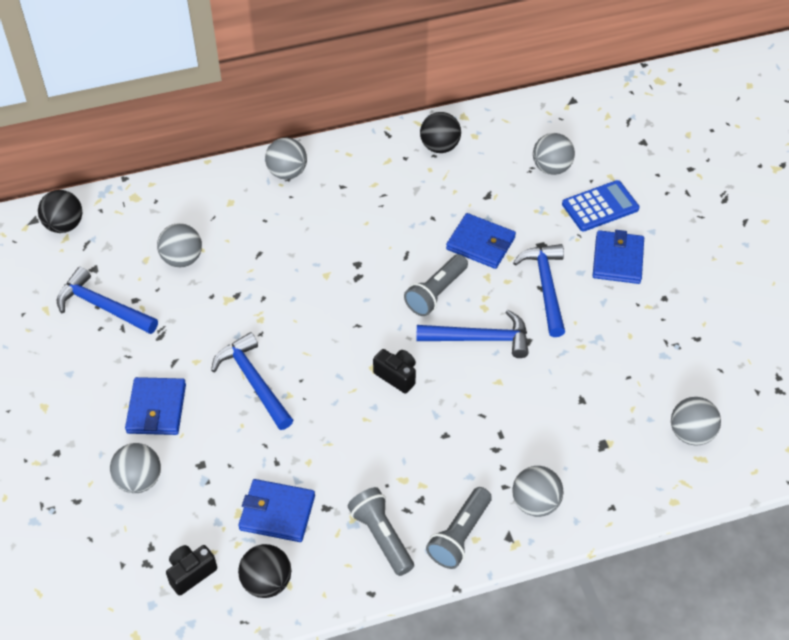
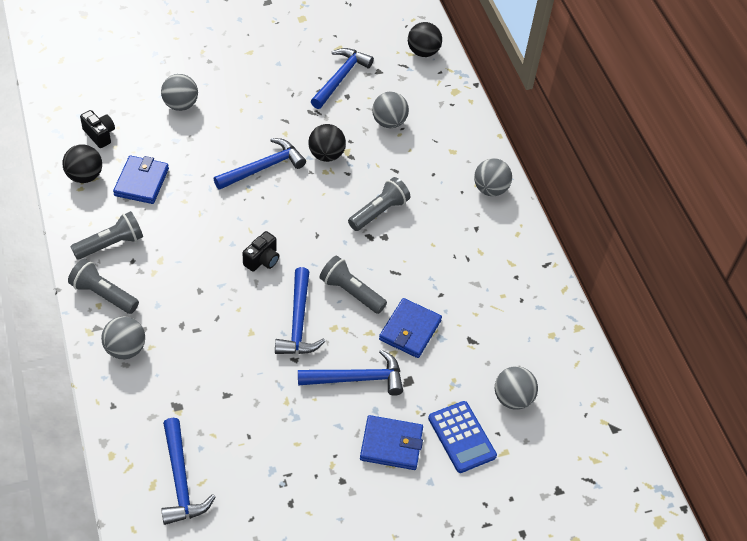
camera: 85 degrees right, 0 degrees up
(156, 409) = (242, 112): blue wallet -> none
(322, 268) = (379, 212): none -> grey flashlight
(440, 147) = (533, 305): black ball -> black ball (326, 155)
(691, 433) = (181, 480): grey ball -> blue hammer

